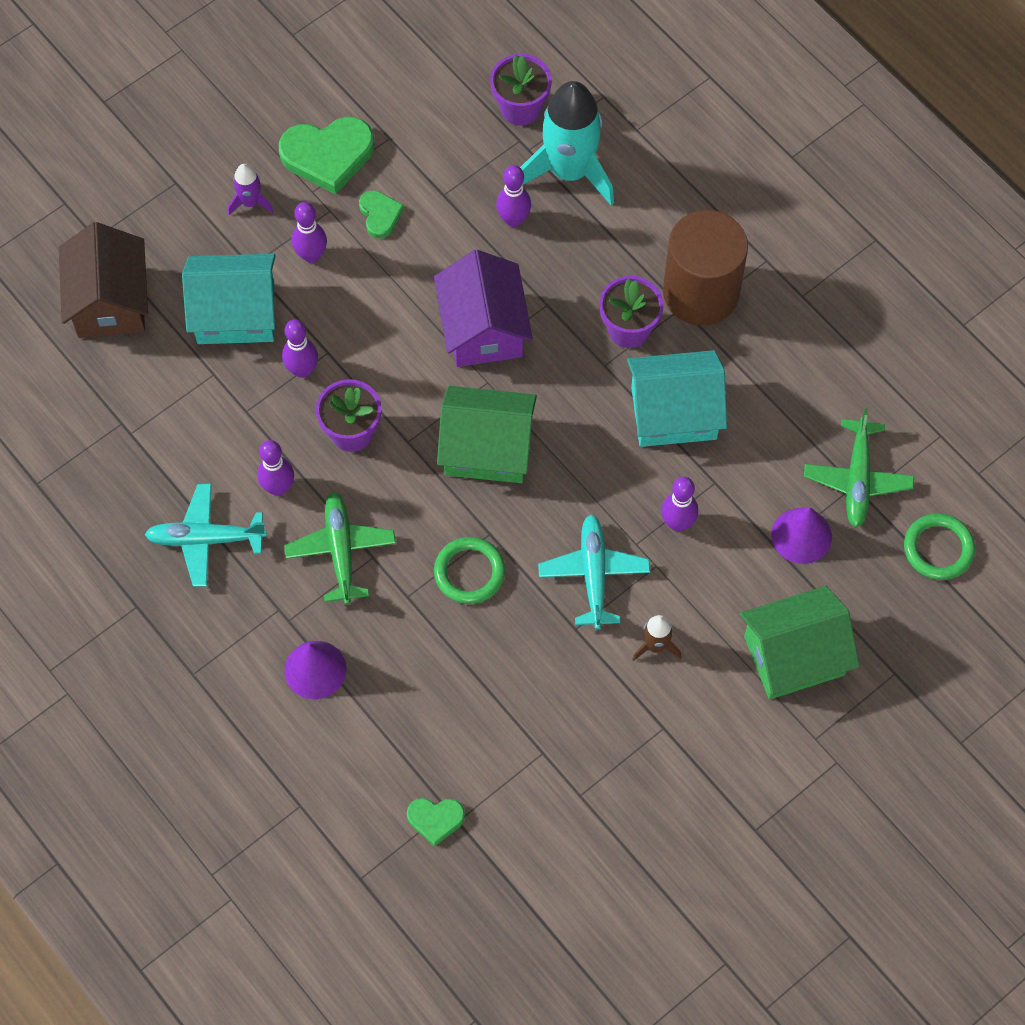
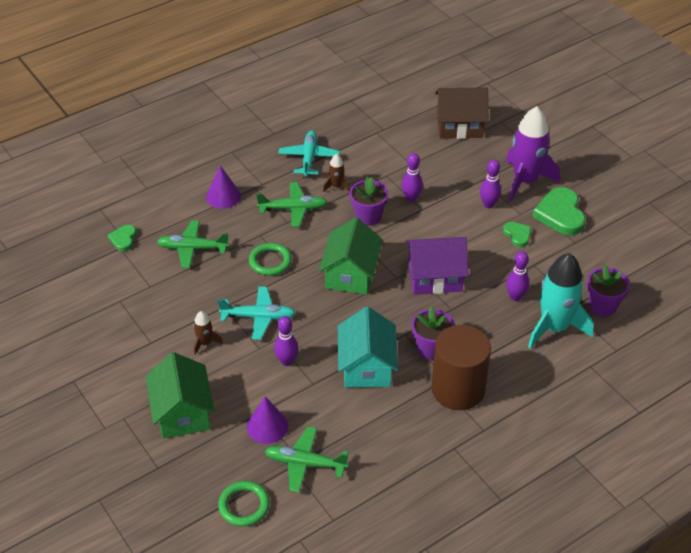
camera: 95 degrees right, 20 degrees down
(236, 313) = (450, 173): turquoise house -> none
(250, 202) = (525, 181): purple rocket -> purple rocket, size x2.22
(278, 487) = (336, 186): purple bowling pin -> brown rocket
(380, 215) = (517, 235): green heart -> green heart turned 105 degrees counterclockwise
(449, 699) = (193, 248): none -> green plane

